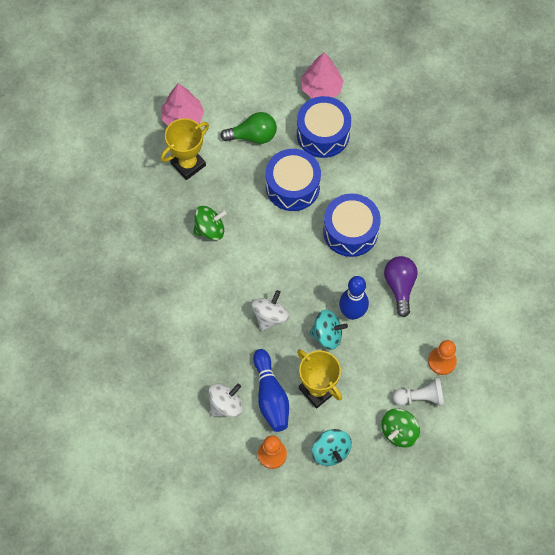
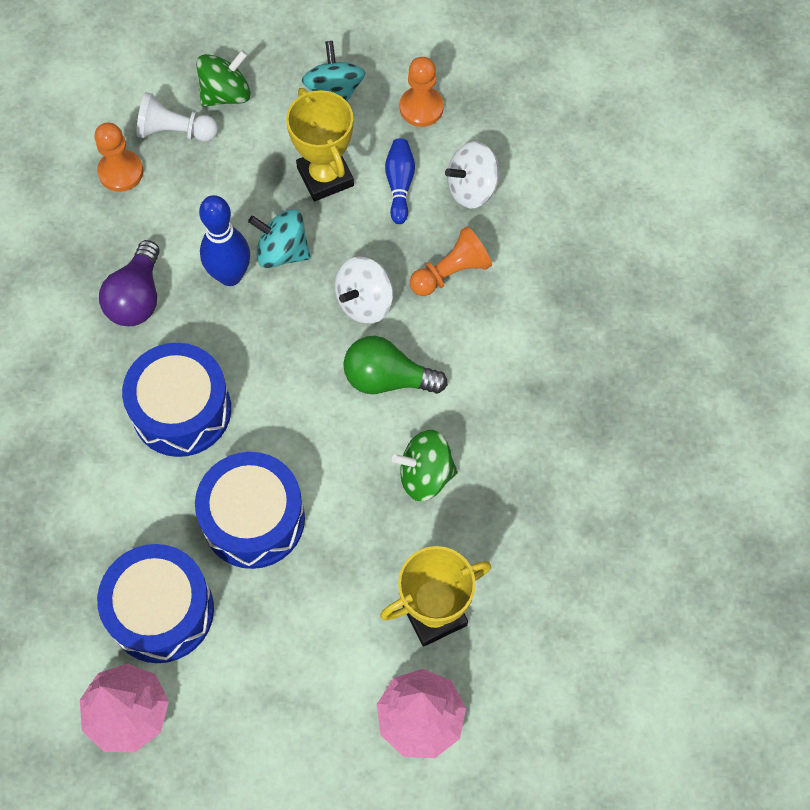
camera: 165 degrees left, 0 degrees up
(225, 347) = (451, 272): none -> orange pawn
(253, 136) = (294, 642): green light bulb -> green light bulb (387, 379)
(271, 396) = (399, 185): blue bowling pin -> blue bowling pin, size x0.63

